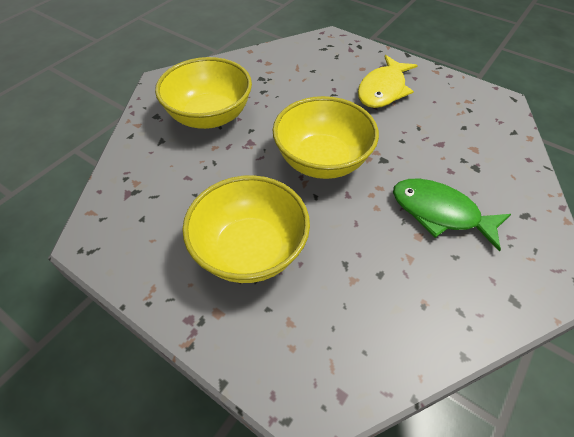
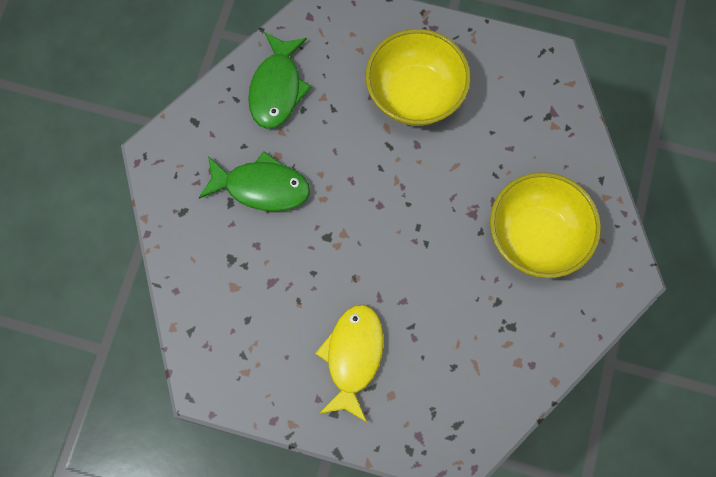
camera: 160 degrees right, 20 degrees up
(322, 161) = (389, 213): yellow bowl -> none
(406, 307) = (277, 88): none -> green fish

